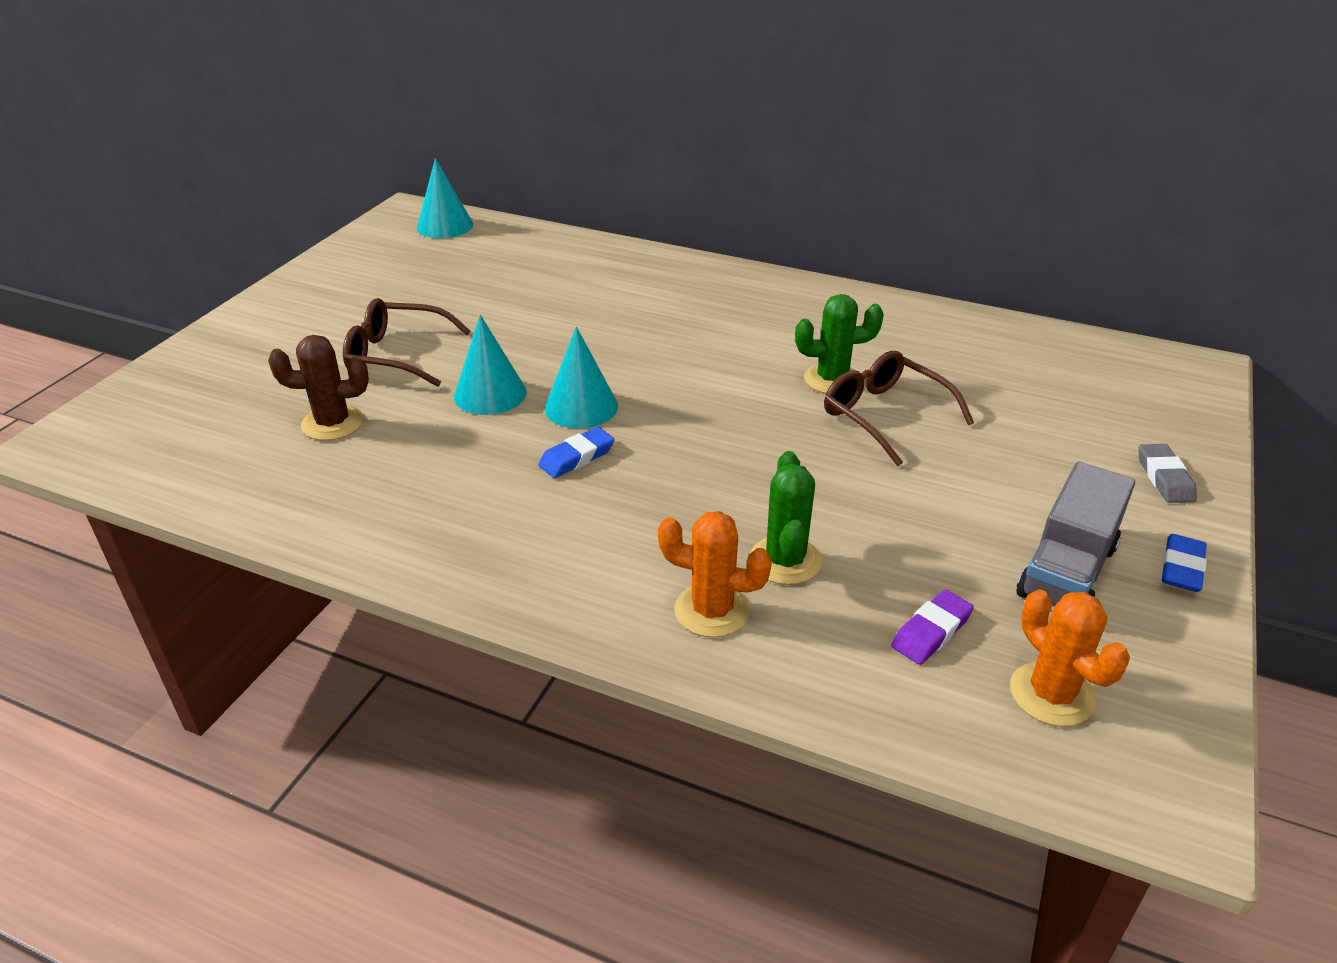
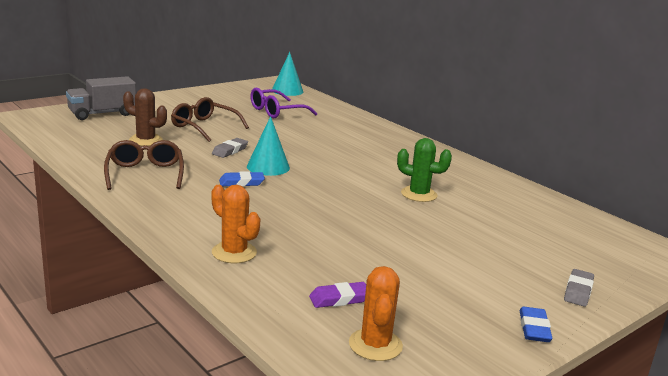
camera: 25 degrees right, 15 degrees down
(474, 279) = (276, 111): none -> purple glasses
(490, 394) = (230, 151): turquoise cone -> grey eraser
(785, 560) = (296, 249): green cactus -> none
(884, 415) = (430, 215): brown glasses -> brown glasses (145, 173)
(1066, 571) = (455, 305): grey truck -> grey truck (102, 114)
(1181, 568) = (534, 328): blue eraser -> blue eraser turned 45 degrees counterclockwise

